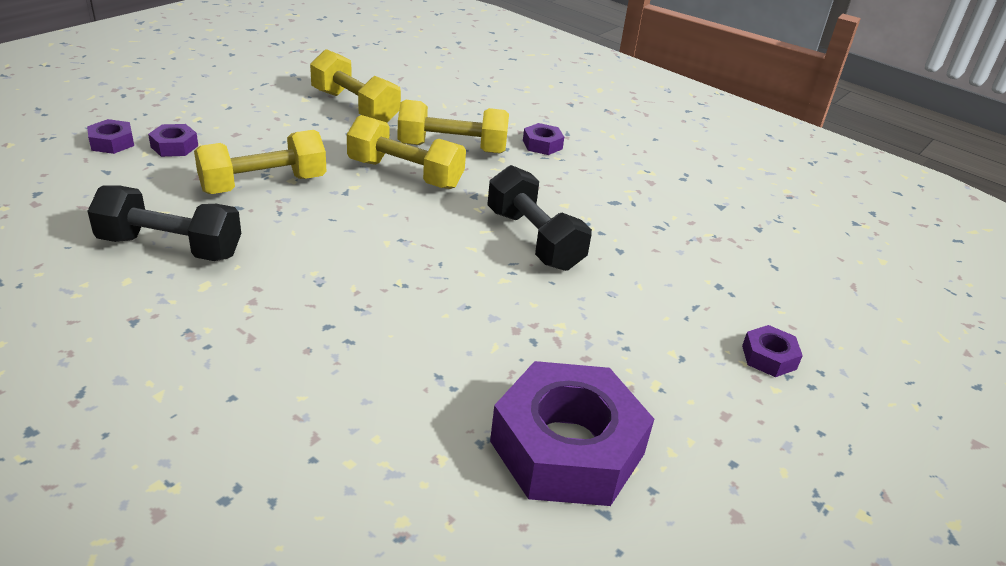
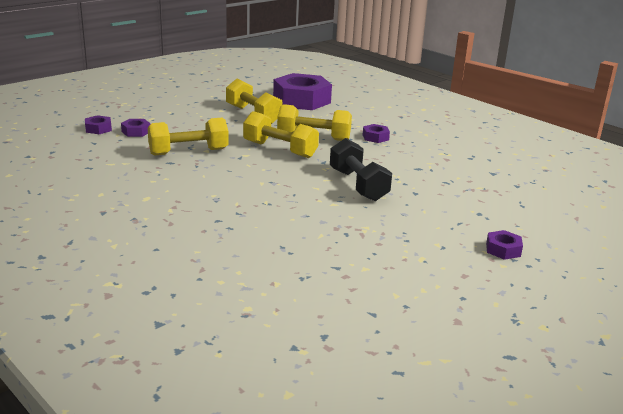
camera: 10 degrees right, 10 degrees down
(170, 247) = (128, 180): black dumbbell -> none
(567, 447) = (356, 283): purple nut -> purple nut (301, 100)

